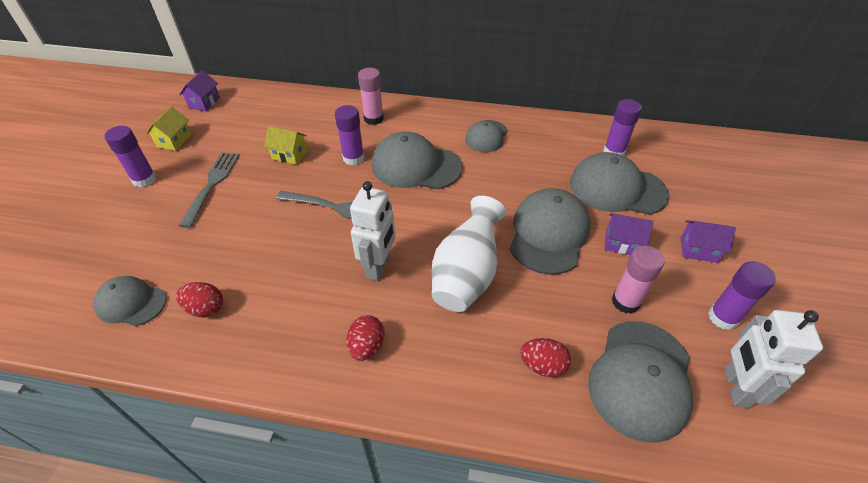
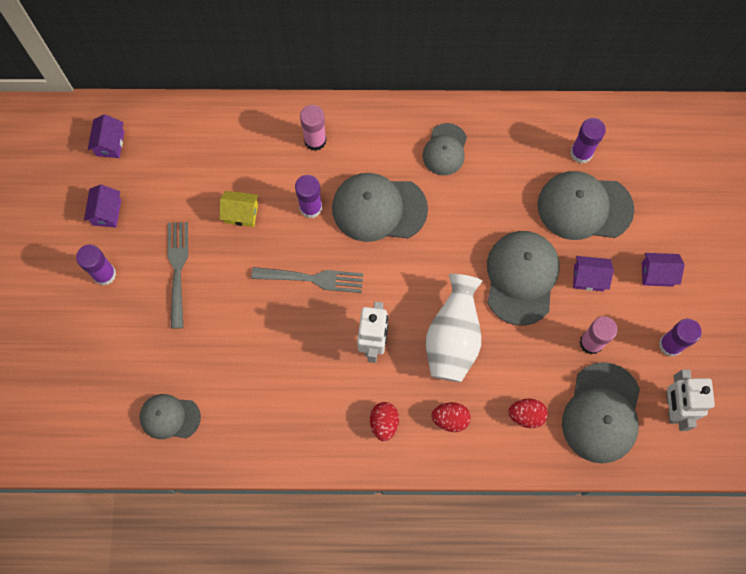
camera: 10 degrees left, 25 degrees up
(174, 141) = (107, 212): yellow house -> purple house
(205, 308) = (237, 411): red egg -> red egg (450, 419)

